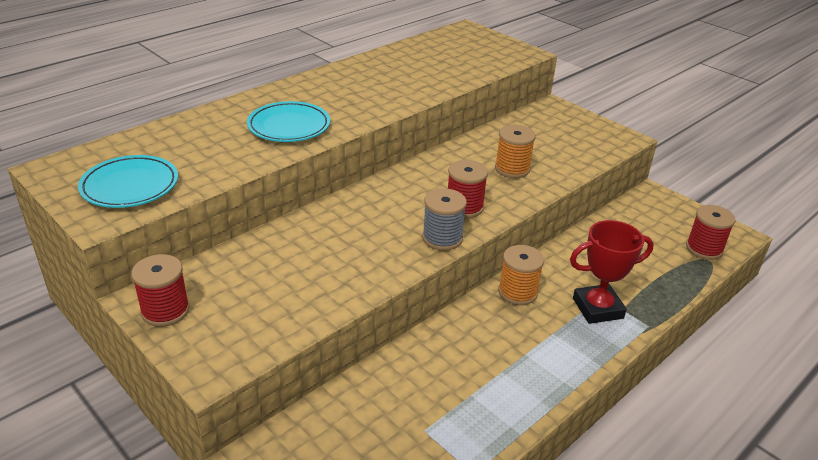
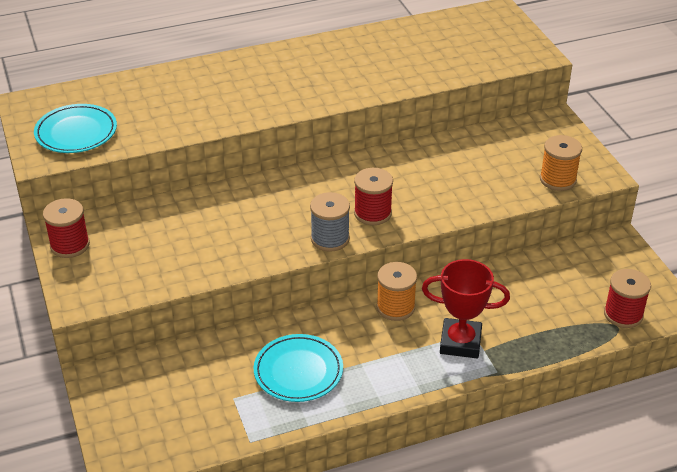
camera: 25 degrees right, 5 degrees up
(289, 126) = (237, 99): turquoise plate -> turquoise plate (298, 371)
(512, 169) = (450, 184): orange spool -> orange spool (558, 179)

